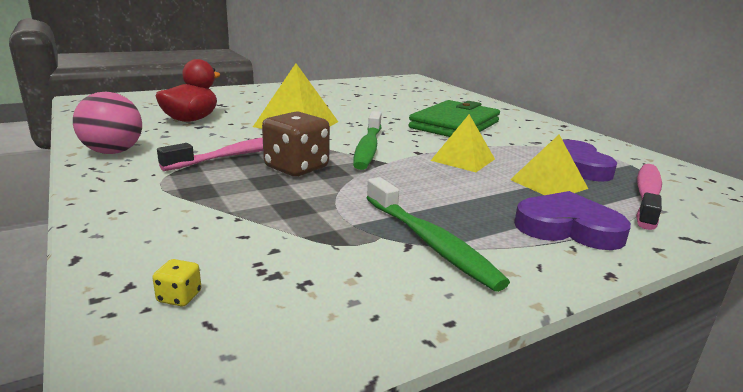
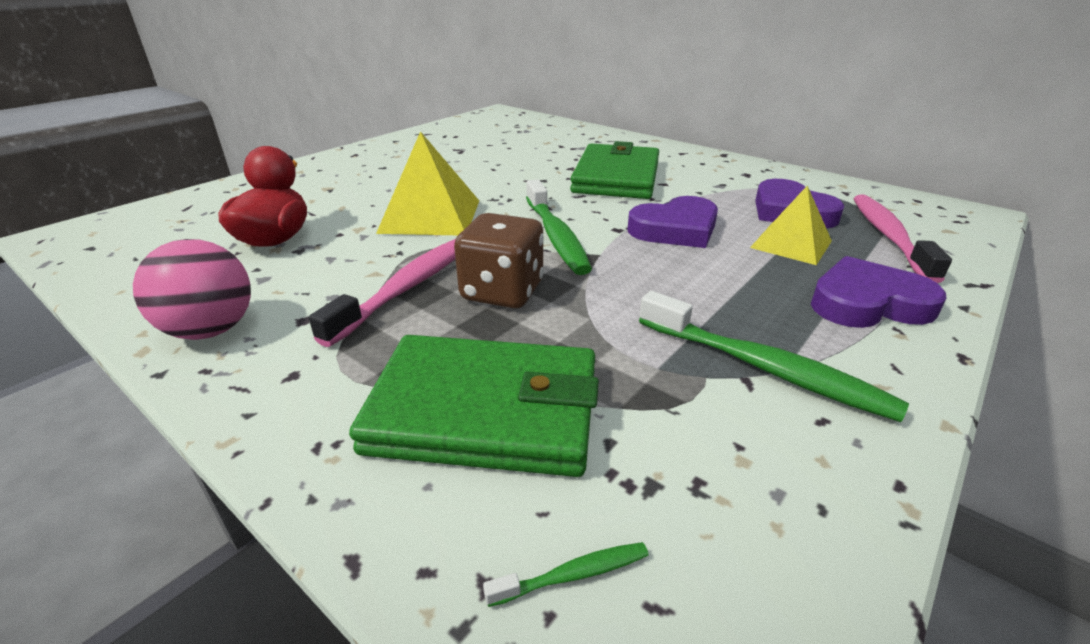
camera: 20 degrees left, 10 degrees up
(179, 297) = (573, 575): yellow dice -> green toothbrush
(217, 218) = (485, 411): none -> green wallet
(463, 159) = (675, 229): yellow pyramid -> purple heart

